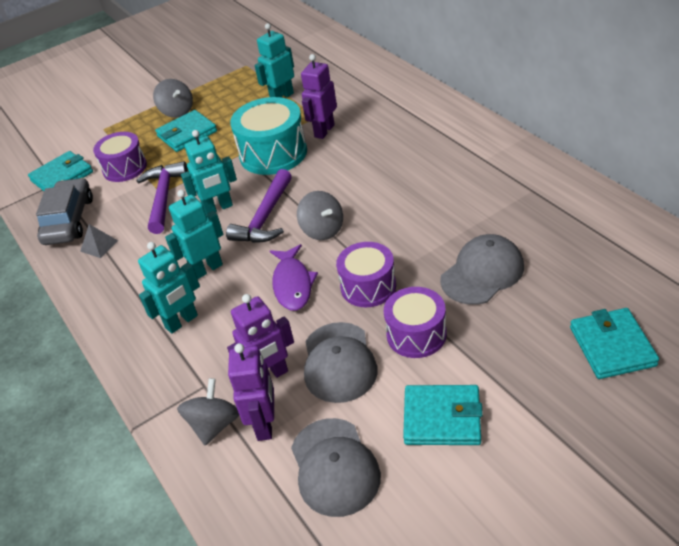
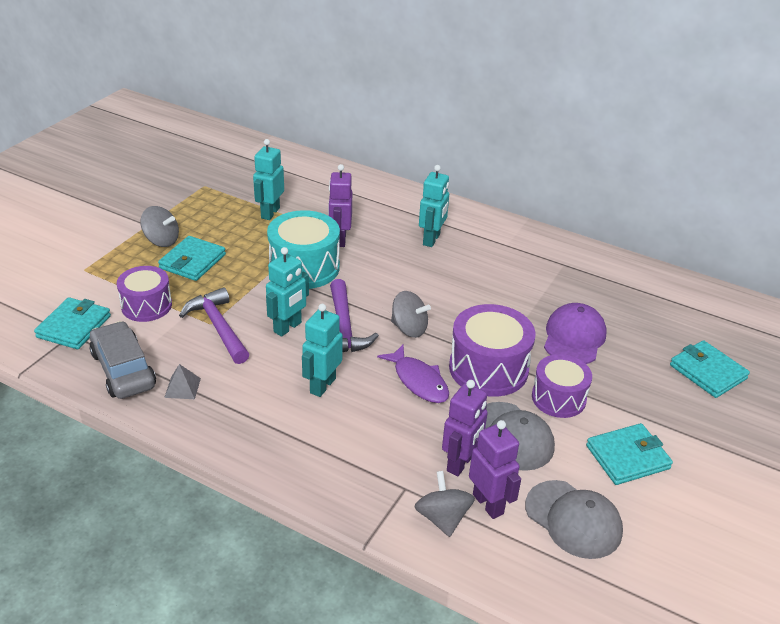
camera: 35 degrees left, 5 degrees down
(182, 322) = (336, 438): turquoise robot -> turquoise robot (432, 240)
(368, 286) = (488, 368): purple drum -> purple drum, size x1.51
(482, 273) = (574, 338): grey cap -> purple cap

